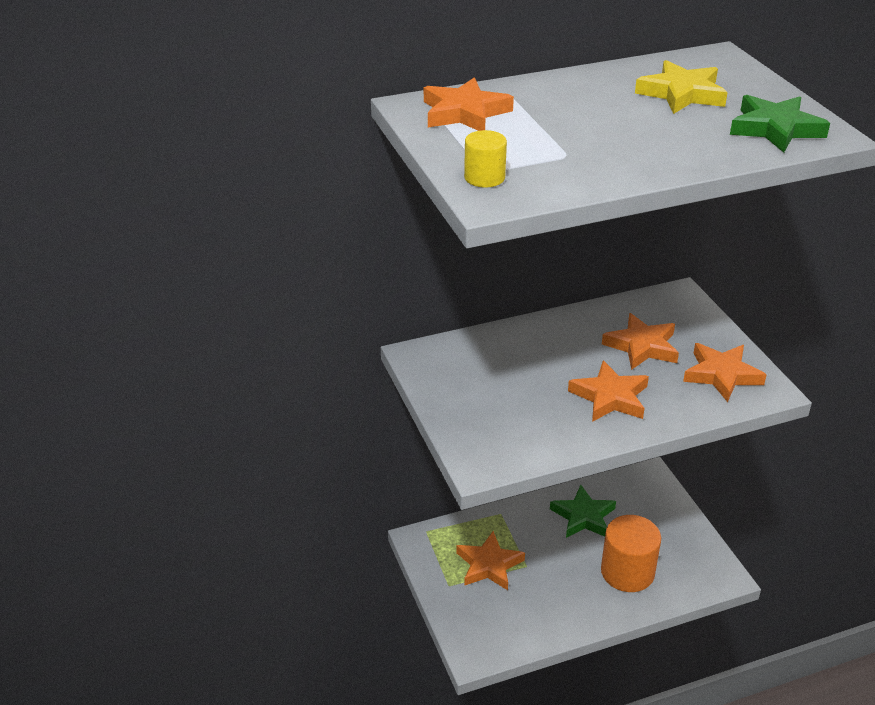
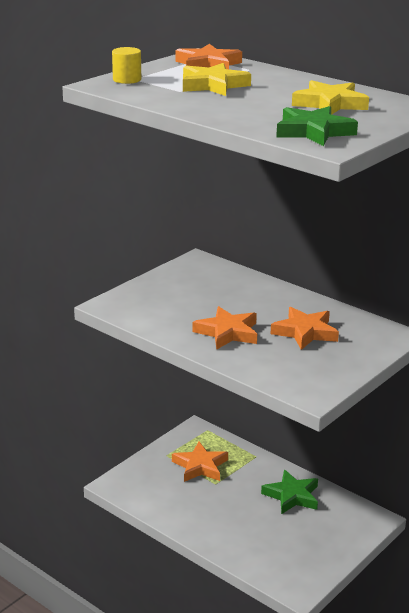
camera: 60 degrees right, 10 degrees down
(557, 133) = (213, 85): none -> yellow star
(627, 572) = (254, 534): orange cylinder -> none
(721, 375) = (308, 371): orange star -> none

